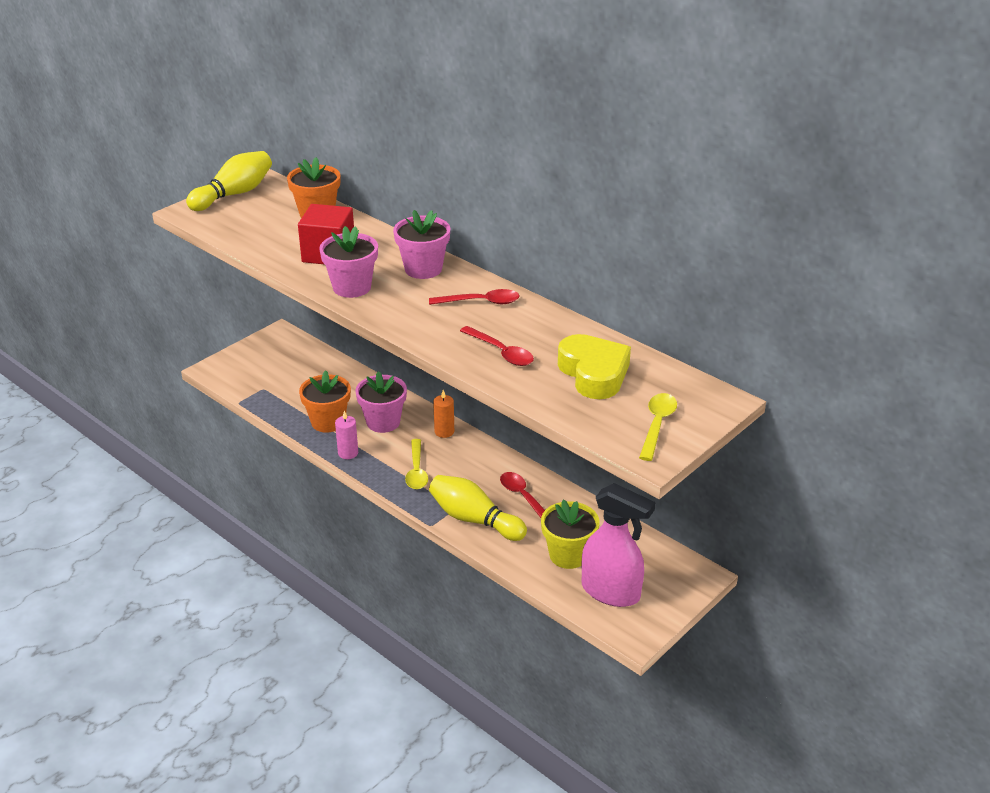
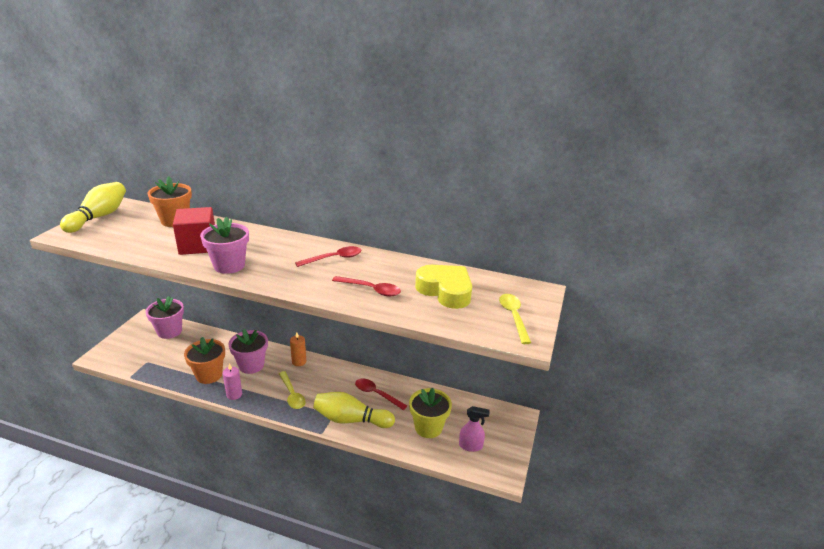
camera: 25 degrees left, 5 degrees down
(423, 269) = (278, 244): pink flower pot -> pink flower pot (169, 331)
(611, 592) = (471, 446): pink spray bottle -> pink spray bottle, size x0.53

